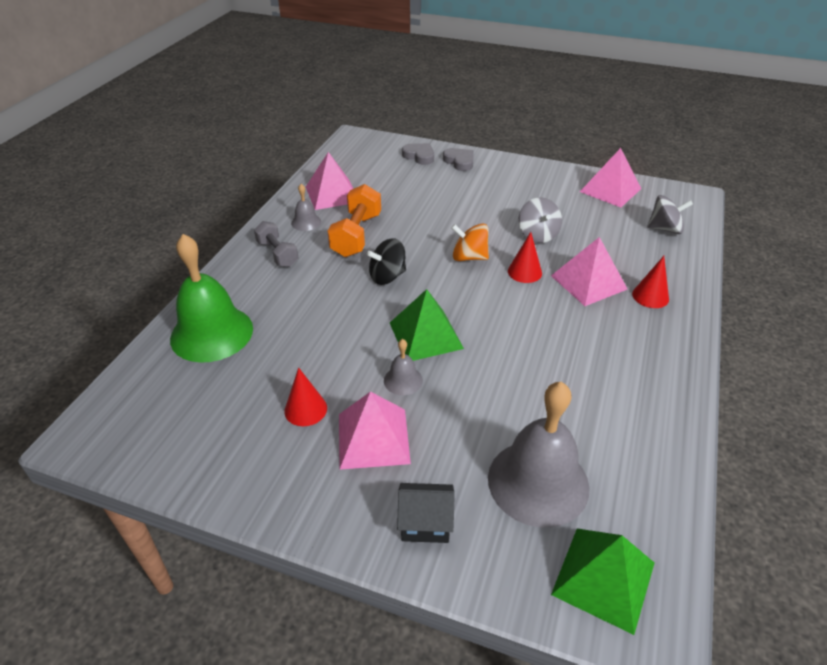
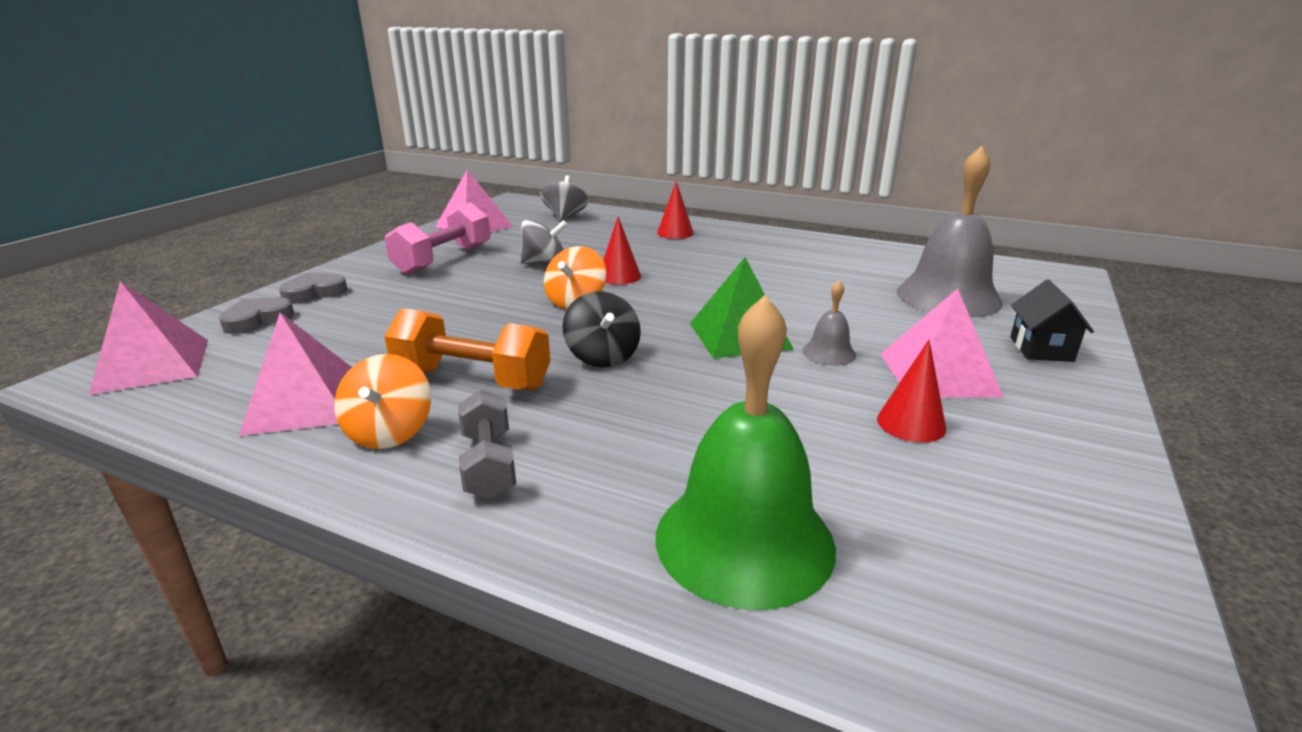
camera: 85 degrees left, 15 degrees down
(277, 254) = (488, 464): grey dumbbell -> grey dumbbell turned 75 degrees counterclockwise
(306, 222) = (389, 432): grey bell -> orange spinning top
(530, 192) = (443, 260): none -> pink dumbbell
(588, 282) = (646, 251): pink pyramid -> pink pyramid (152, 365)
(603, 578) = (1033, 284): green pyramid -> none

